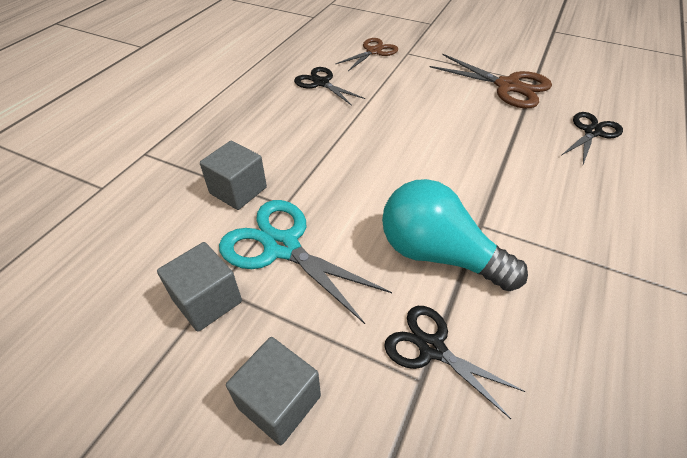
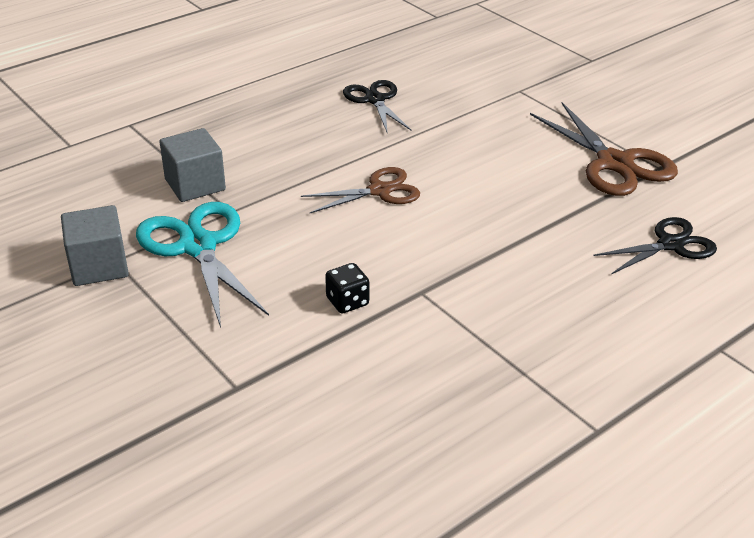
camera: 25 degrees right, 10 degrees down
(279, 401) = (104, 356): grey cube -> none
(373, 51) = (475, 78): brown scissors -> brown scissors (379, 191)
(432, 348) = (268, 369): black scissors -> none
(437, 254) = (347, 301): turquoise light bulb -> black dice

